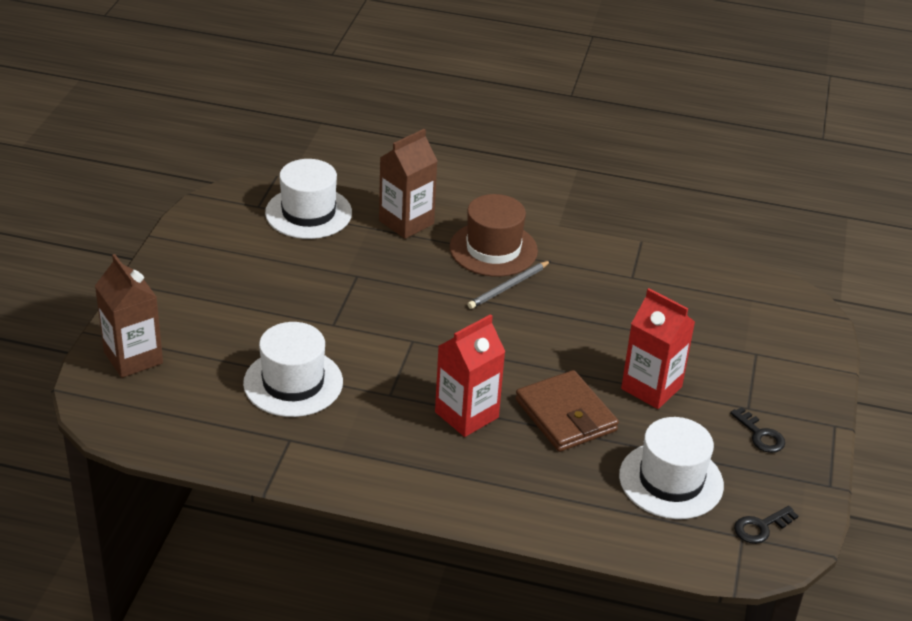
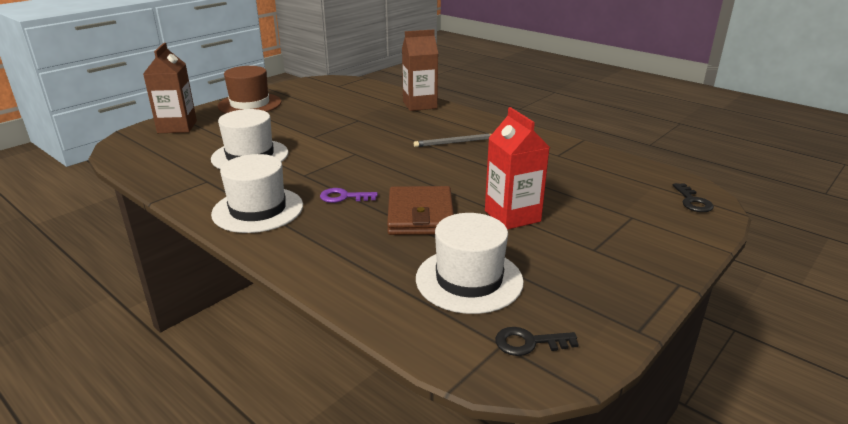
camera: 30 degrees right, 10 degrees down
(308, 213) = (364, 92): white hat -> white hat (258, 210)
(466, 415) = (343, 197): red carton -> purple key
(493, 249) = (465, 125): brown hat -> brown hat (250, 104)
(760, 435) = (590, 271): black key -> black key (692, 201)

